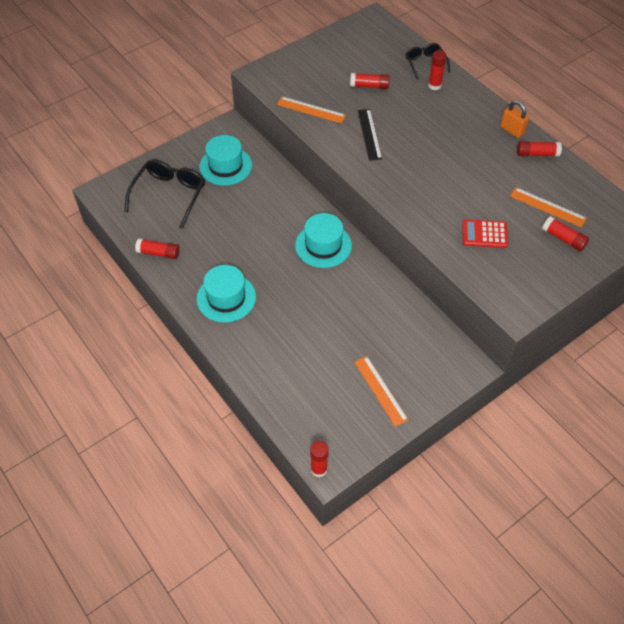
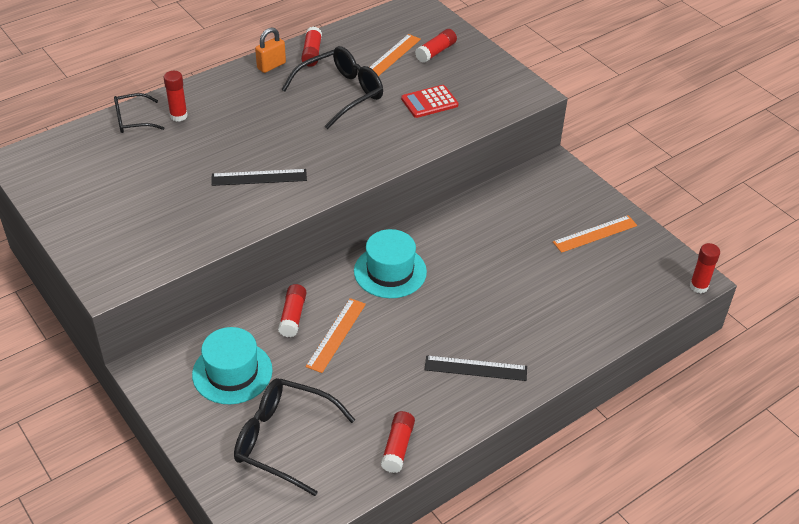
camera: 90 degrees left, 10 degrees down
(226, 298) = (475, 368): turquoise hat -> black ruler
(311, 110) = (200, 229): orange ruler -> orange ruler (336, 334)
(369, 86) = (165, 172): red glue stick -> red glue stick (293, 316)
(484, 175) = (341, 93): none -> black glasses
(484, 234) = (429, 102): red calculator -> red calculator turned 60 degrees clockwise

